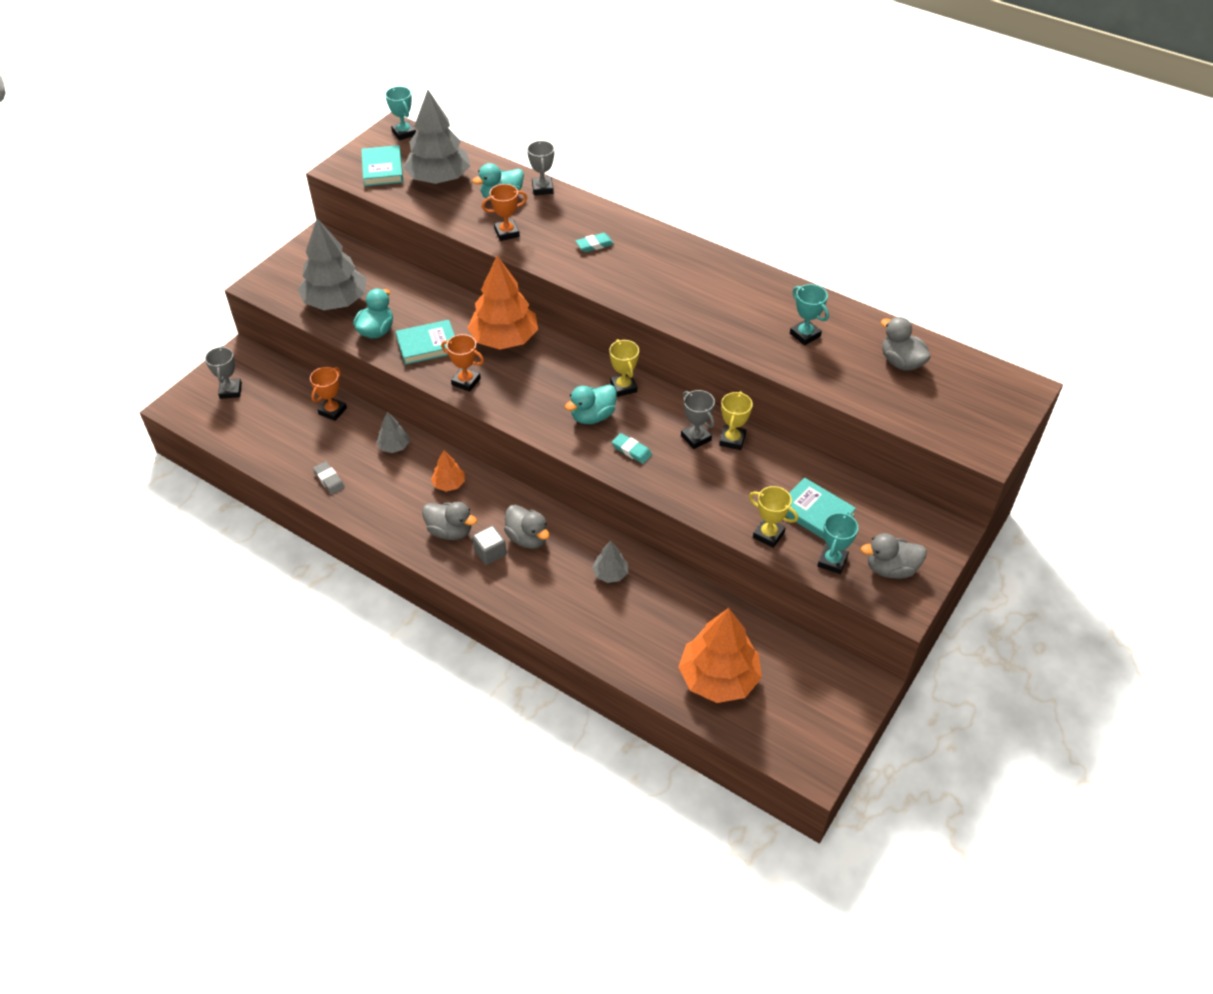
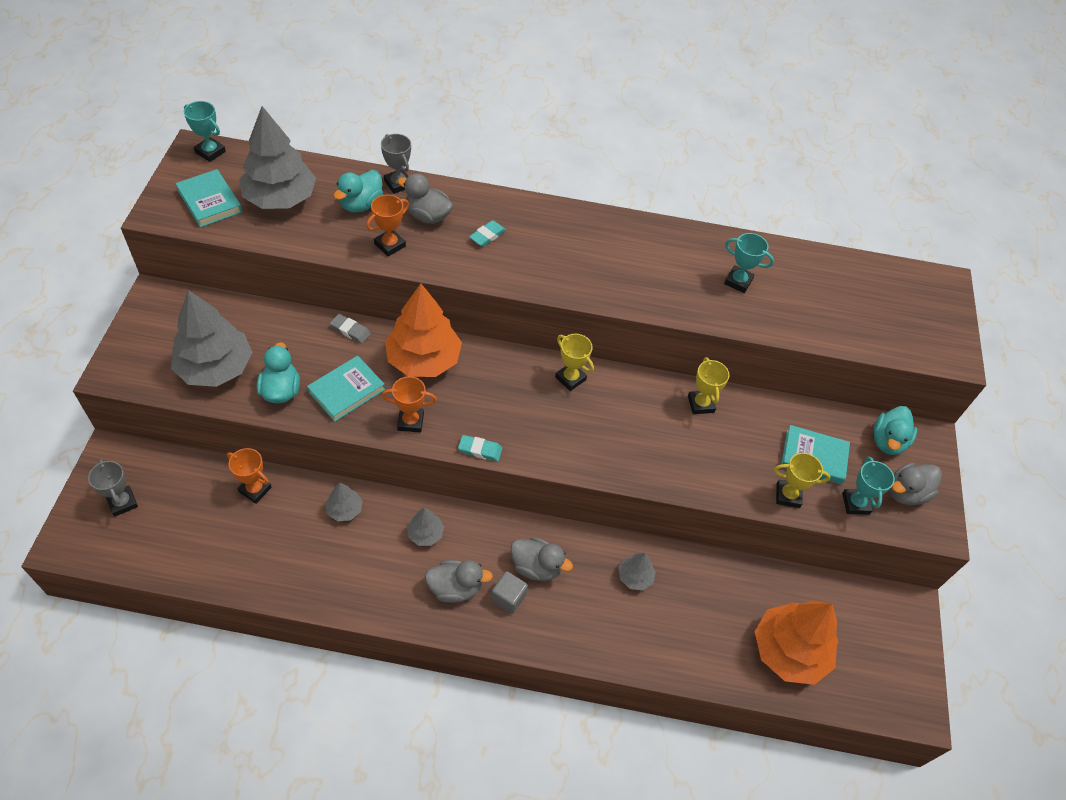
camera: 30 degrees left, 5 degrees up
(329, 479) = (294, 574): grey eraser -> grey eraser (350, 330)
(332, 411) = (255, 489): orange trophy -> orange trophy turned 60 degrees counterclockwise
(449, 484) = (425, 533): orange tree -> grey tree
(592, 416) = (559, 421): turquoise duck -> turquoise duck (887, 441)
(631, 450) = (616, 447): turquoise eraser -> turquoise eraser (480, 450)
(696, 438) = (667, 413): grey trophy -> none
(901, 362) = (834, 286): grey duck -> grey duck (427, 216)

